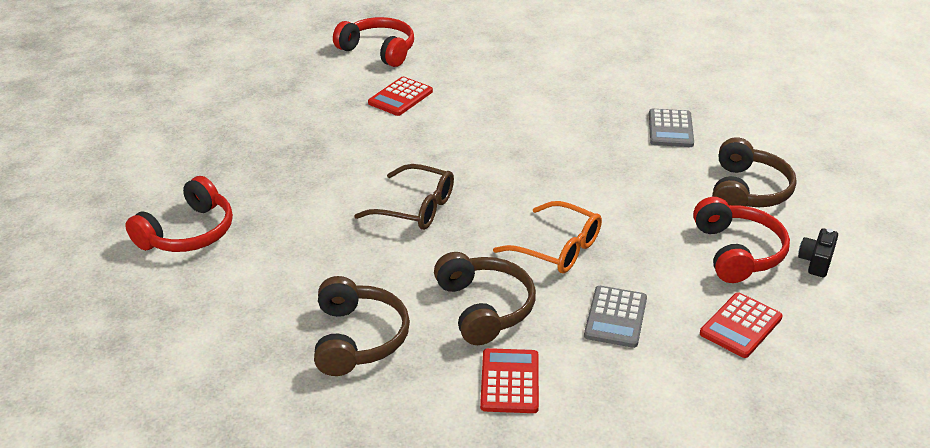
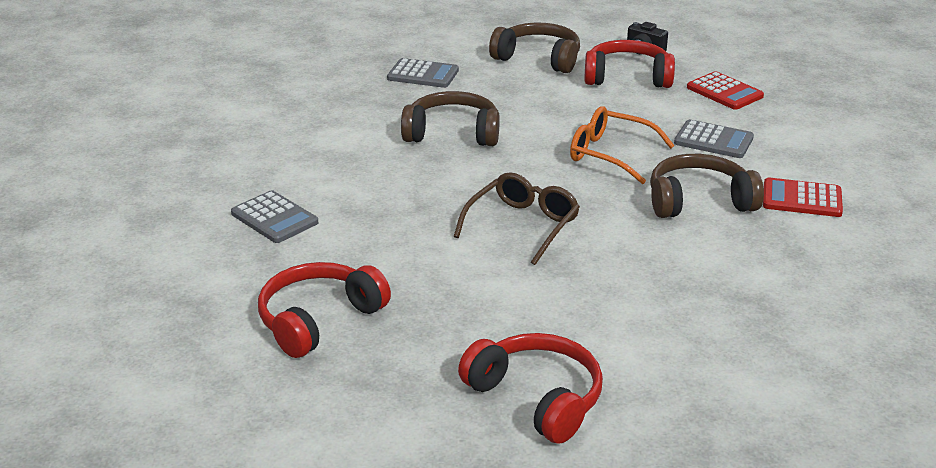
camera: 80 degrees left, 5 degrees down
(358, 338) = (746, 276): brown headphones -> brown headphones (452, 133)
(378, 51) = (138, 226): red headphones -> red headphones (319, 320)
(400, 97) = (274, 218): red calculator -> grey calculator
(558, 248) = (610, 154): orange glasses -> orange glasses turned 105 degrees counterclockwise

